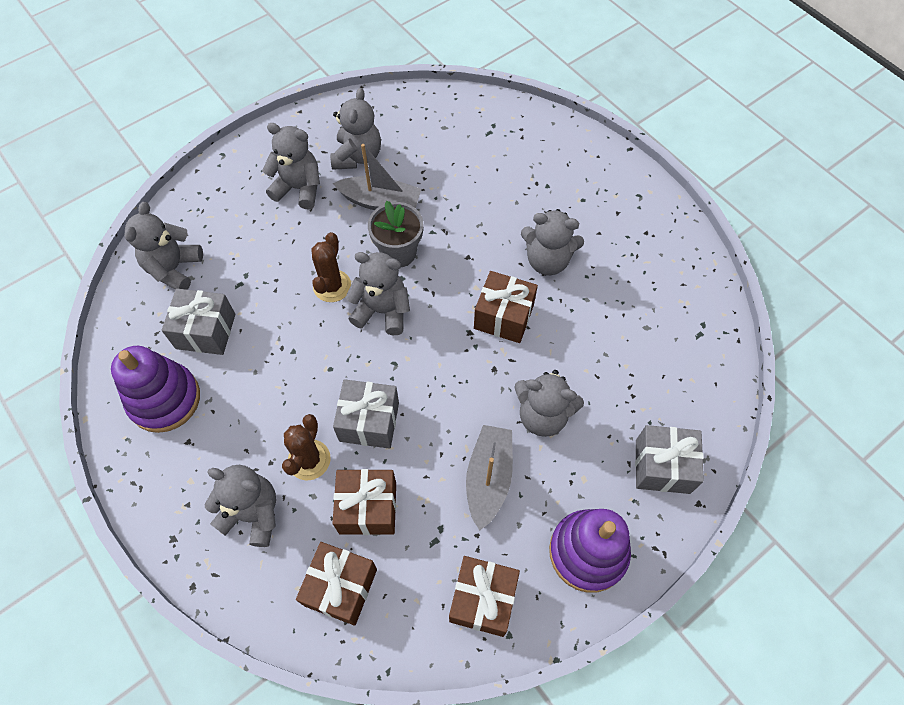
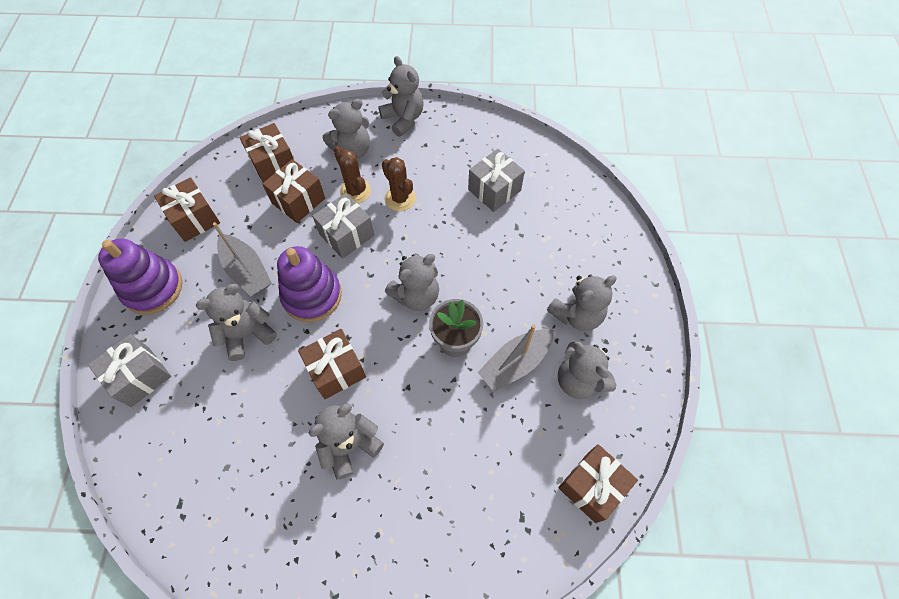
camera: 130 degrees right, 0 degrees up
(164, 399) = (464, 147): purple stacking toy -> purple stacking toy (312, 295)
(174, 269) = (562, 199): grey teddy bear -> grey teddy bear (403, 119)
(332, 286) = (465, 279): brown cactus -> brown cactus (400, 198)
(431, 109) = (592, 486): none -> brown gift

